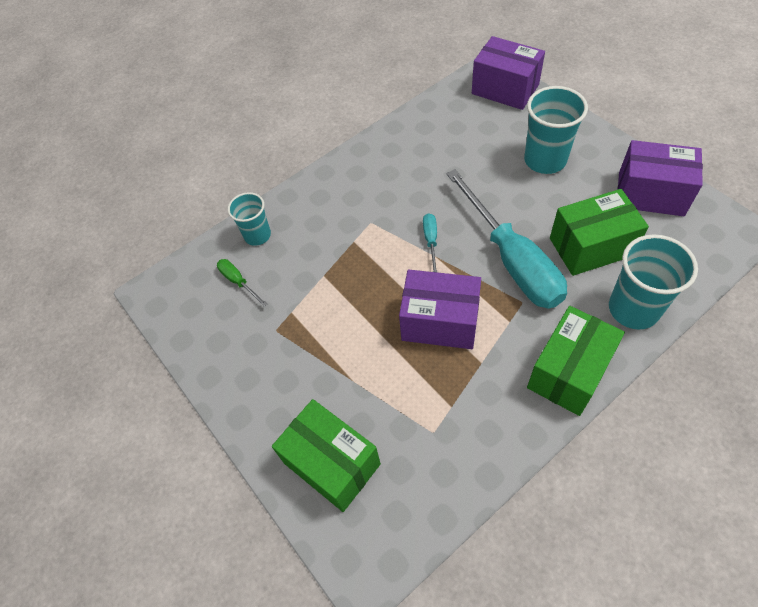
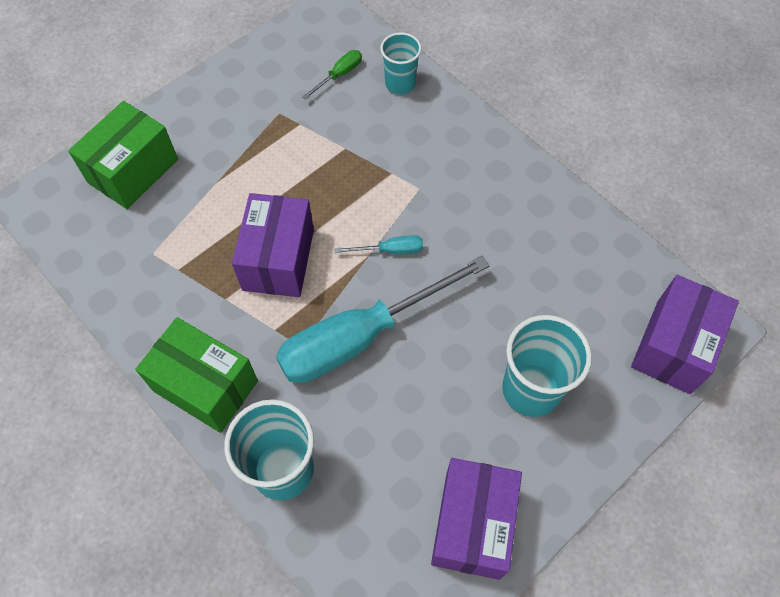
camera: 80 degrees right, 5 degrees up
(591, 247) = (379, 431): green box -> none

